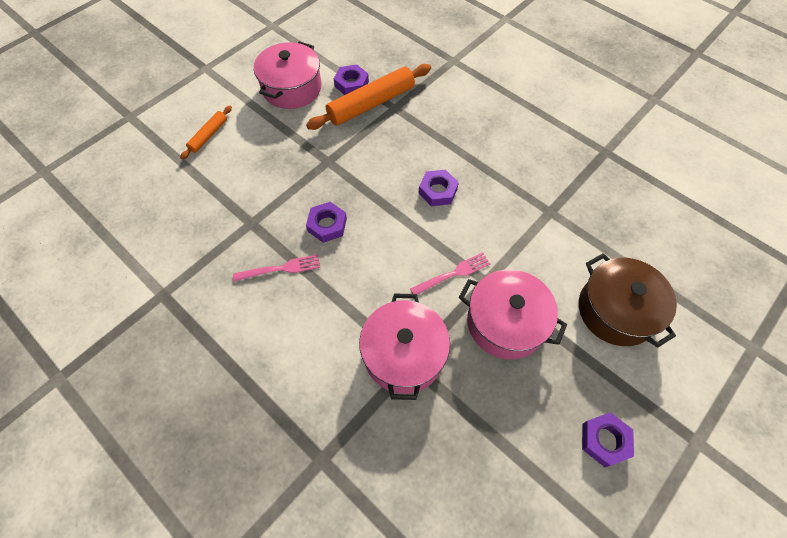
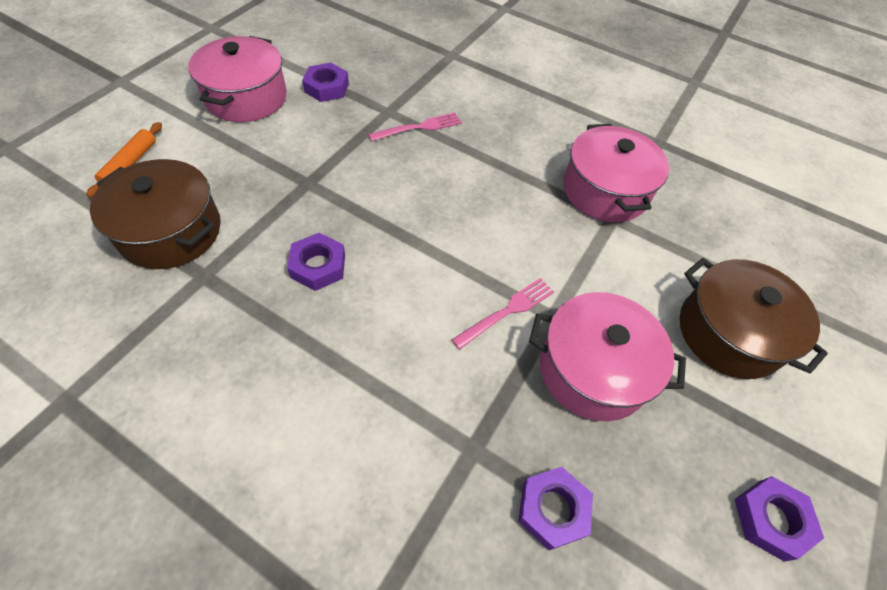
camera: 15 degrees left, 5 degrees down
(232, 189) = (171, 231): none -> brown pot
(280, 268) = (256, 335): pink fork -> pink fork (419, 127)
(371, 104) = (356, 109): orange rolling pin -> none
(403, 354) = (460, 437): pink pot -> pink pot (605, 191)
(437, 191) = (464, 206): purple nut -> purple nut (552, 509)

